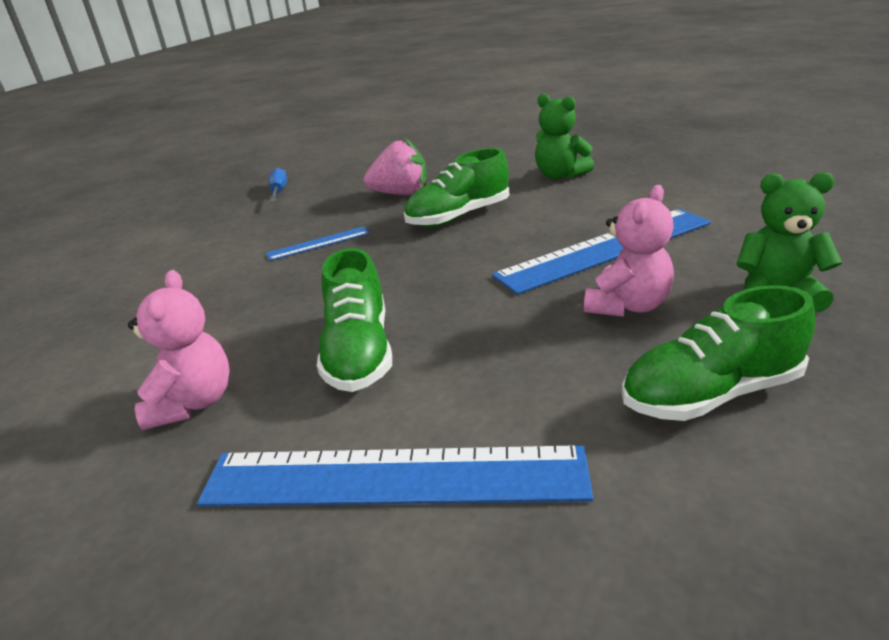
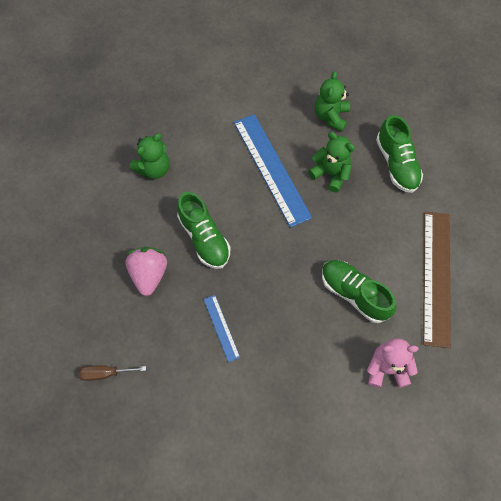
camera: 90 degrees left, 35 degrees up
(279, 191) = (105, 373): blue screwdriver -> brown screwdriver
(359, 352) = (354, 294): green shoe -> green shoe turned 135 degrees counterclockwise
(393, 477) = (436, 277): blue ruler -> brown ruler
(627, 306) = (330, 174): pink teddy bear -> green teddy bear

